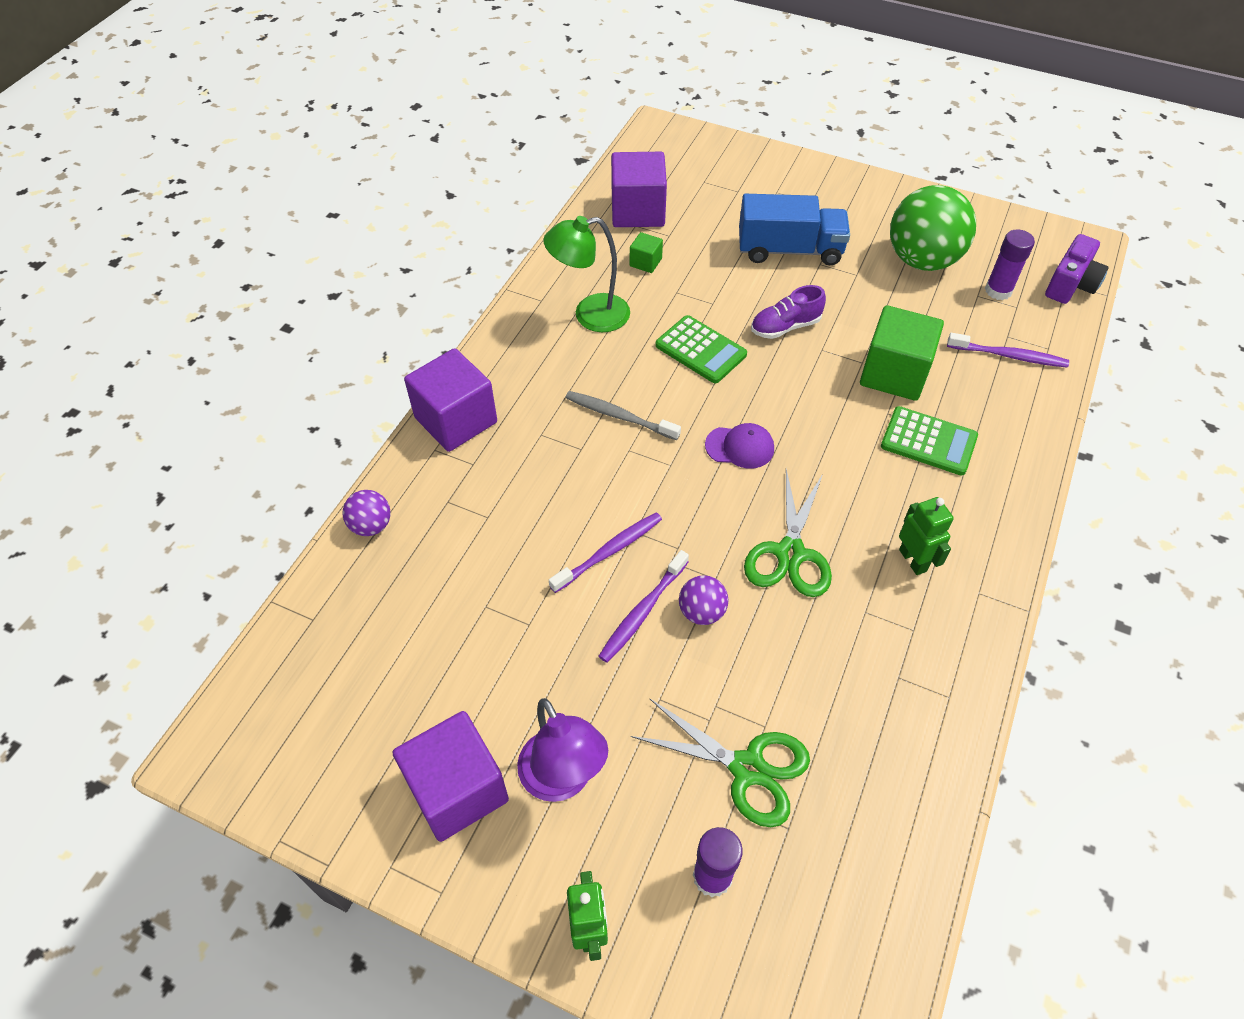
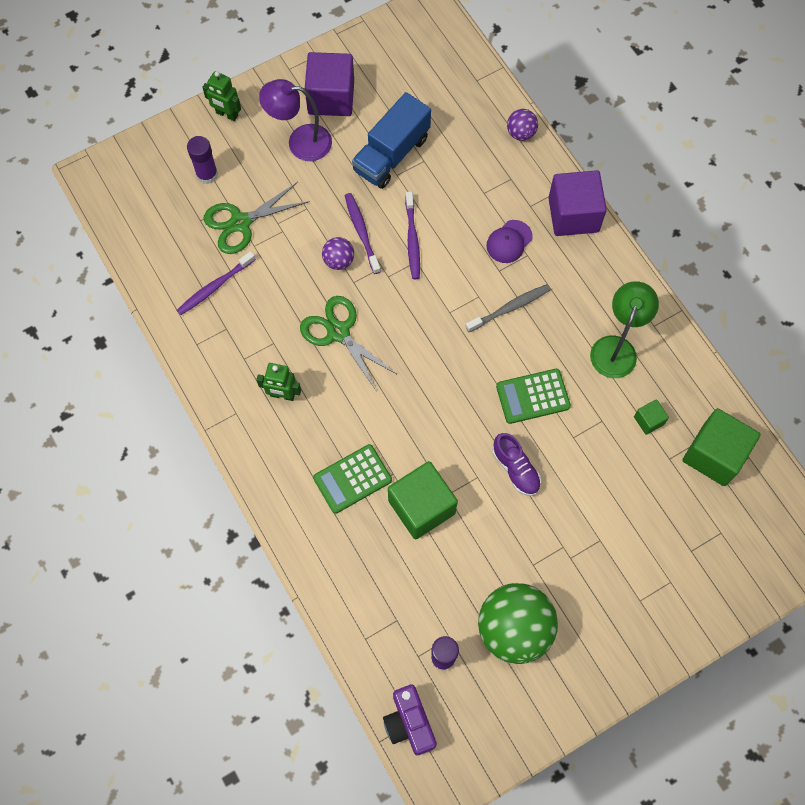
camera: 125 degrees right, 15 degrees up
(638, 211) = (714, 455): purple cube -> green cube
(740, 447) = (433, 361): purple cap -> purple cap (509, 241)
(785, 327) = (515, 469): purple shoe -> purple shoe turned 135 degrees clockwise
(789, 250) = (593, 535): blue truck -> blue truck (391, 154)
(1008, 356) = (379, 602): purple toothbrush -> purple toothbrush (215, 286)

